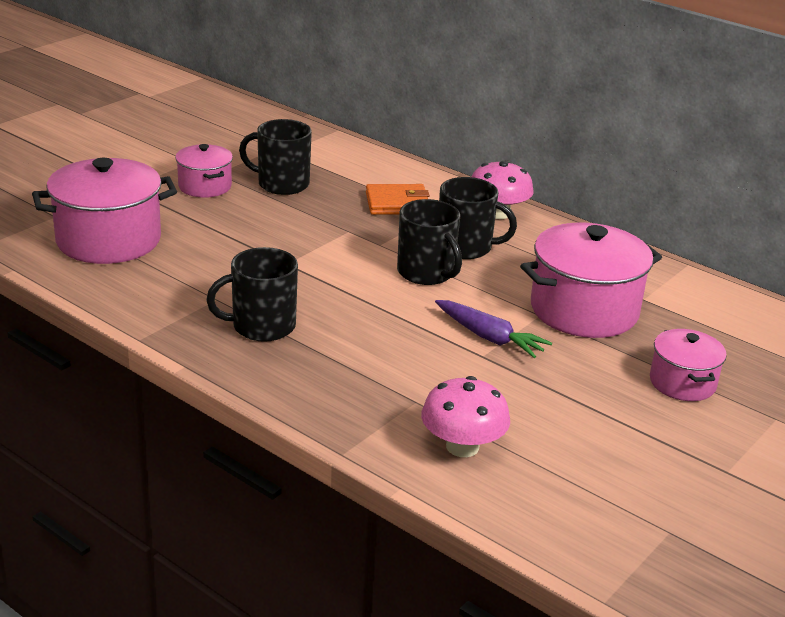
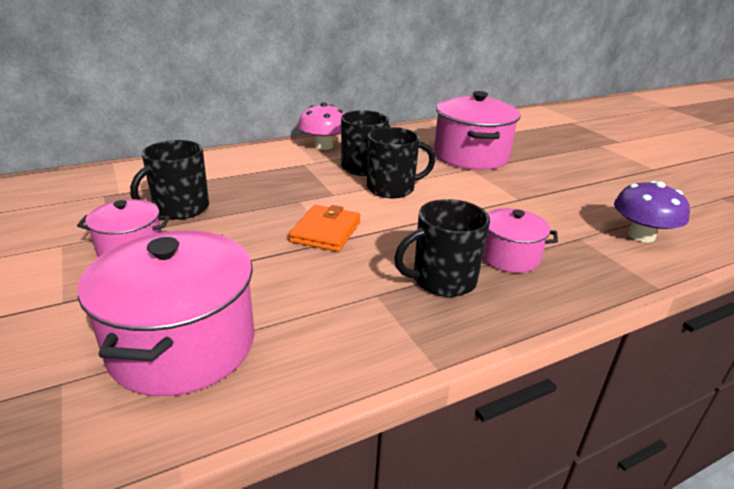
camera: 65 degrees left, 0 degrees up
(262, 326) = (442, 280): black mug -> black mug turned 60 degrees clockwise
(397, 203) = (273, 172): orange wallet -> orange wallet (326, 232)
(462, 446) = (641, 235): pink mushroom -> purple mushroom
(489, 337) = (495, 191): purple carrot -> none
(682, 383) = (562, 154): pink pot -> pink pot (509, 257)

